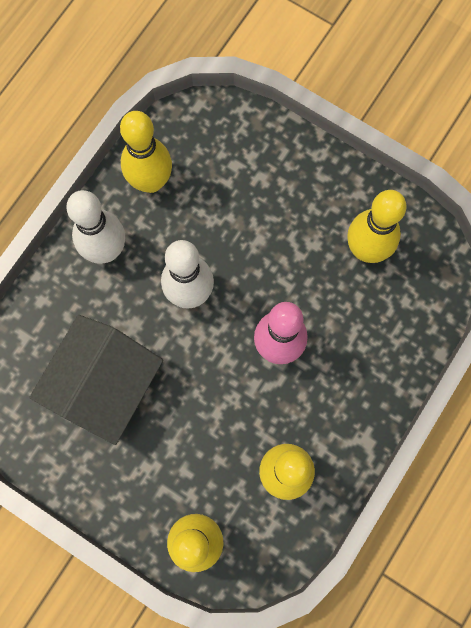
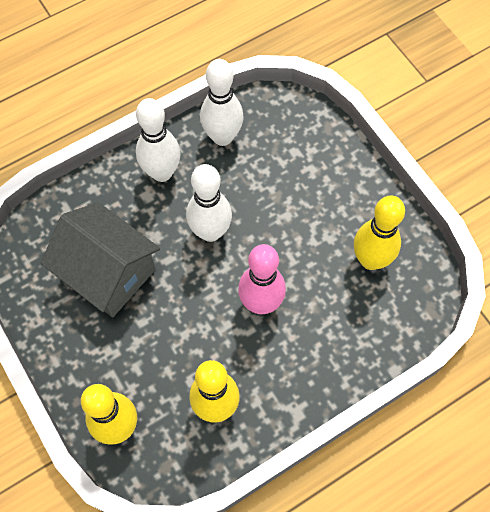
camera: 25 degrees right, 10 degrees down
(105, 386) = (108, 273): grey house -> grey house turned 75 degrees clockwise
(151, 181) = (222, 137): yellow bowling pin -> white bowling pin

